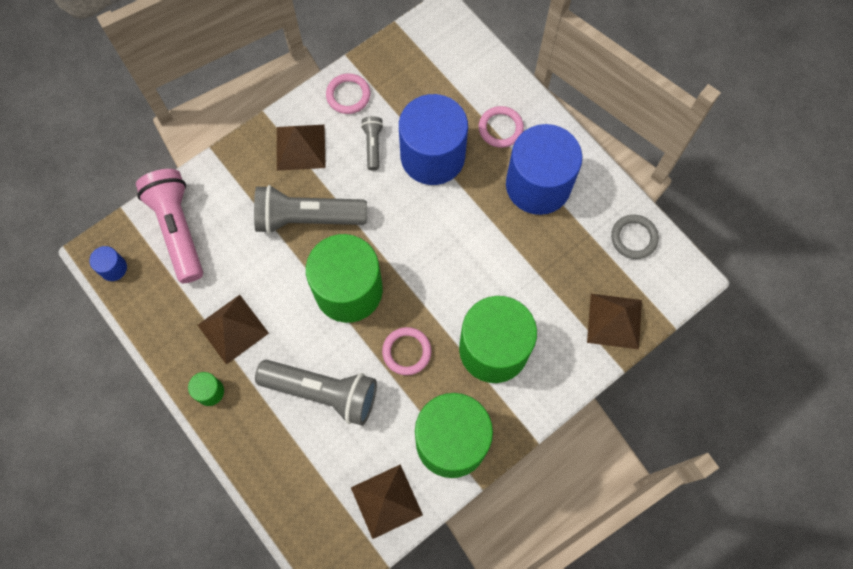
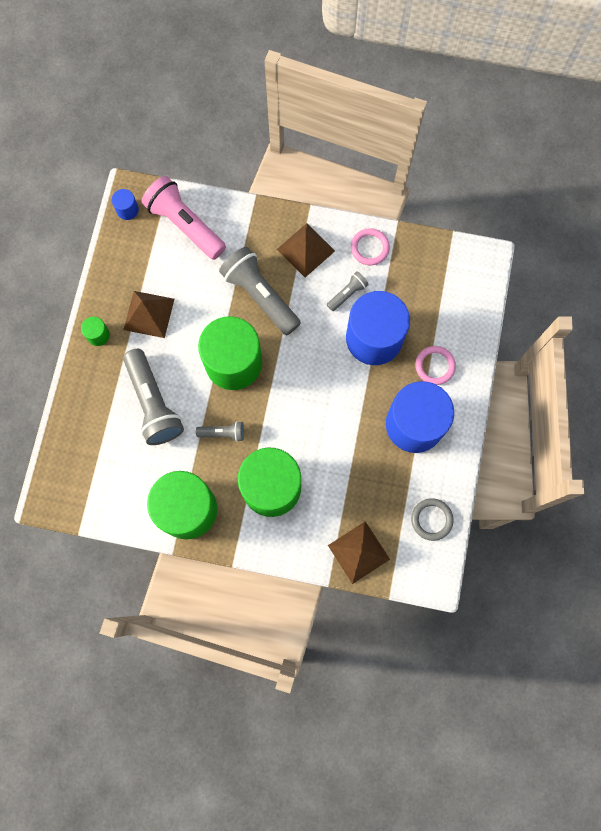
camera: 50 degrees right, 5 degrees up
(178, 229) = (185, 224): pink flashlight -> pink flashlight turned 75 degrees counterclockwise
(386, 501) = (117, 499): brown pyramid -> none
(406, 352) = (223, 433): pink ring -> grey flashlight

